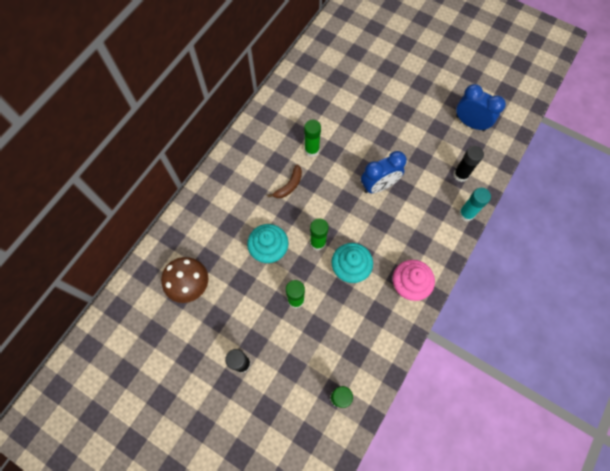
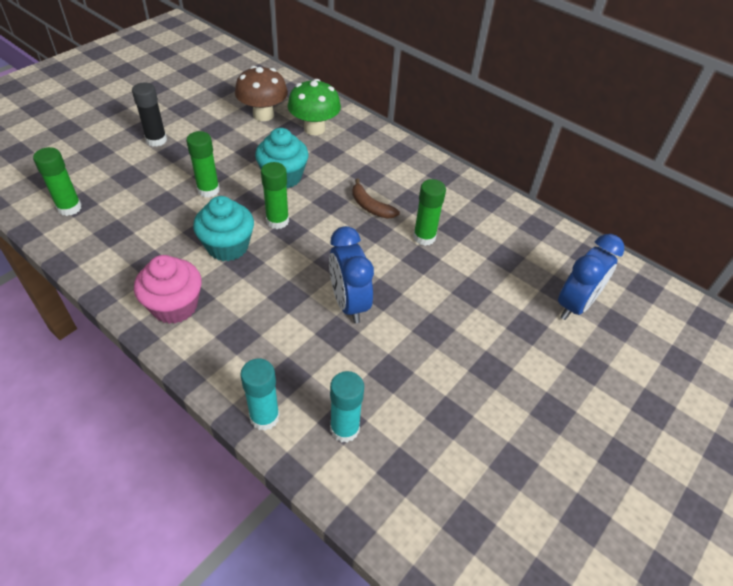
camera: 95 degrees right, 20 degrees down
(203, 240) = (314, 129): none -> green mushroom
(460, 175) = (344, 429): black glue stick -> turquoise glue stick
(470, 123) = (458, 479): blue clock -> blue clock (575, 305)

